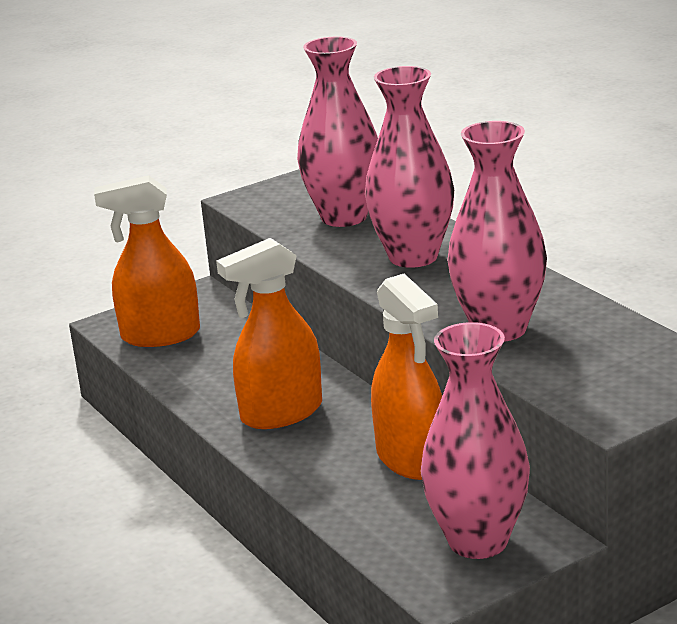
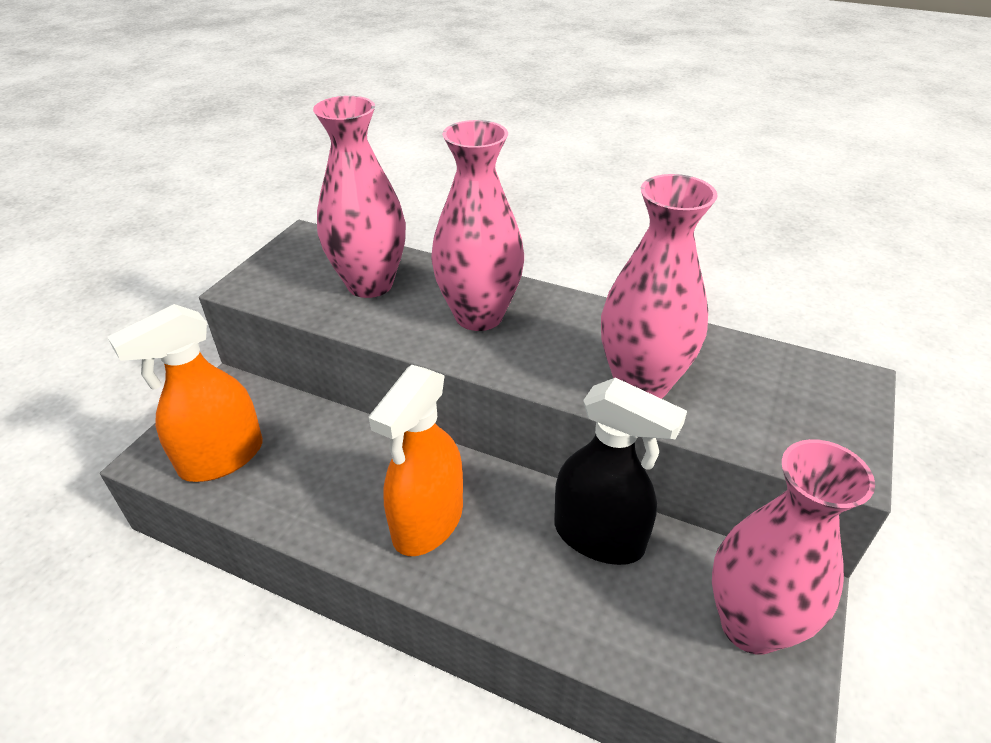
camera: 35 degrees left, 15 degrees up
(411, 459) = (599, 537): orange spray bottle -> black spray bottle

